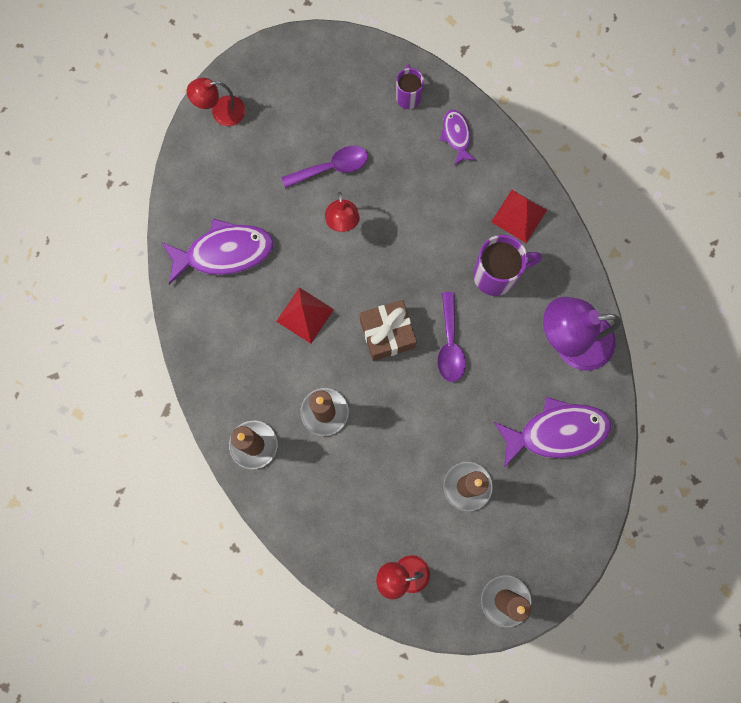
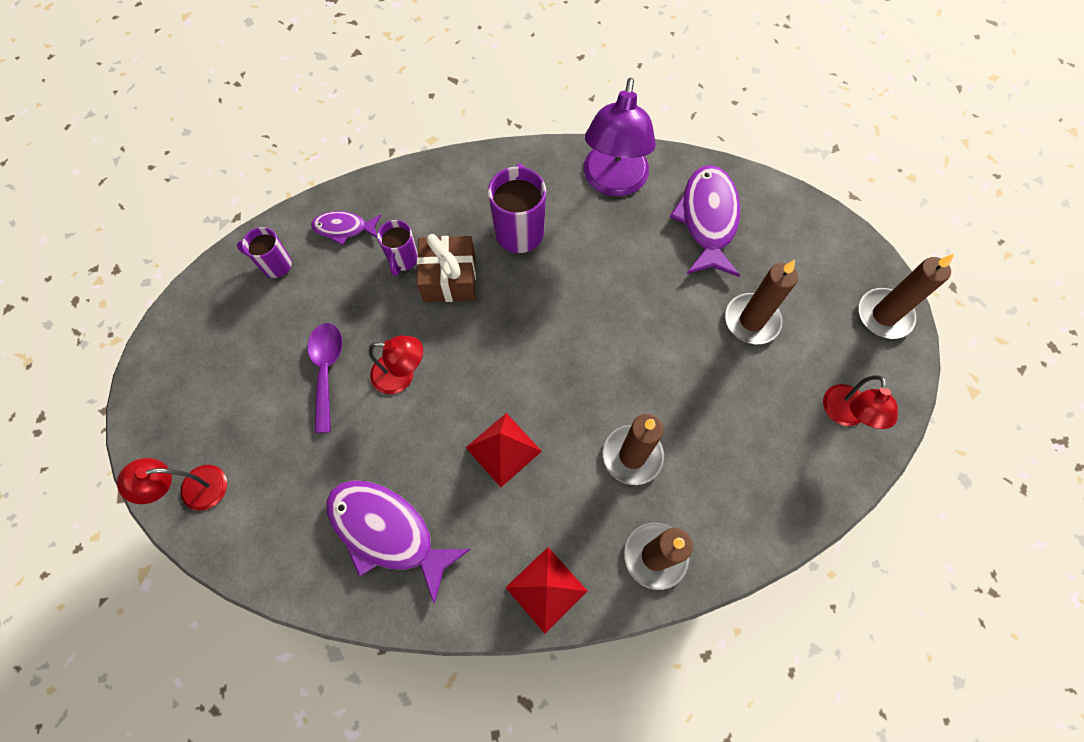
camera: 75 degrees left, 10 degrees down
(221, 112) = (193, 489): red lamp -> red lamp turned 75 degrees clockwise
(224, 252) = (387, 532): purple fish -> purple fish turned 60 degrees counterclockwise
(387, 334) = (554, 360): brown gift -> brown gift (449, 278)
(441, 191) = (403, 260): none -> purple mug
(449, 344) = (584, 297): purple spoon -> none
(519, 216) = (460, 193): red pyramid -> red pyramid (546, 589)

